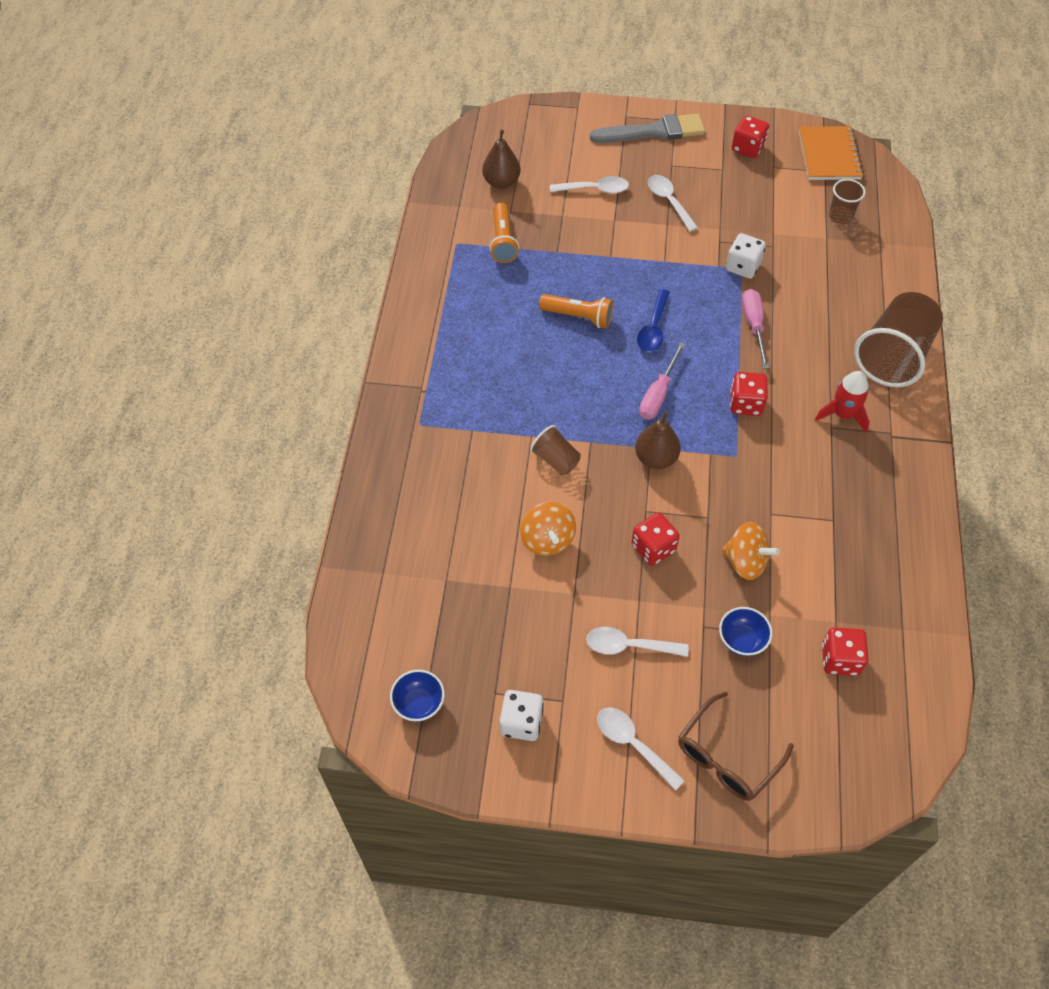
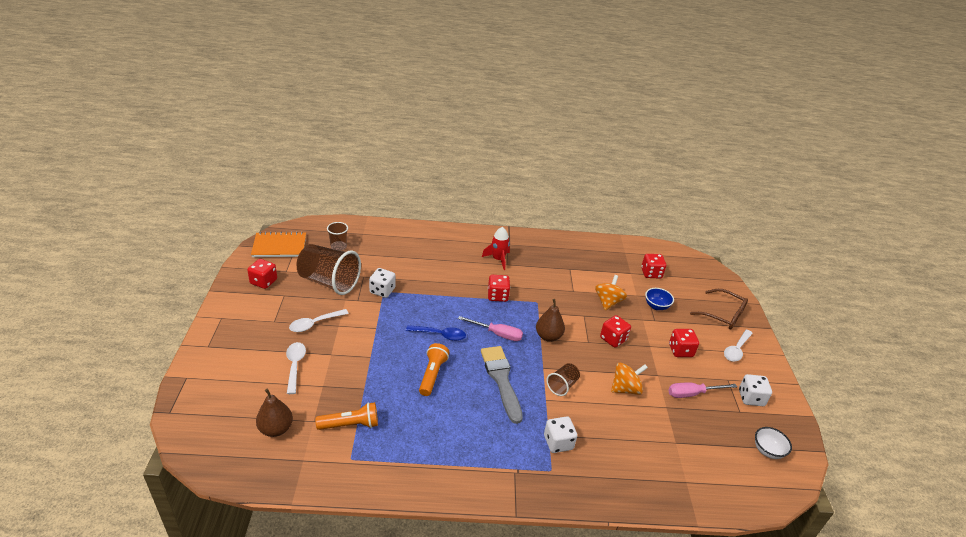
camera: 100 degrees left, 20 degrees down
(419, 704) = (767, 451): blue bowl -> white bowl
(459, 438) = (558, 442): none -> white dice
(629, 646) = (680, 350): white spoon -> red dice
(654, 131) = (232, 330): grey brush -> grey brush (501, 379)
(753, 326) = (434, 289): pink screwdriver -> pink screwdriver (692, 394)
(893, 356) = (453, 238): brown cup -> brown cup (329, 282)

